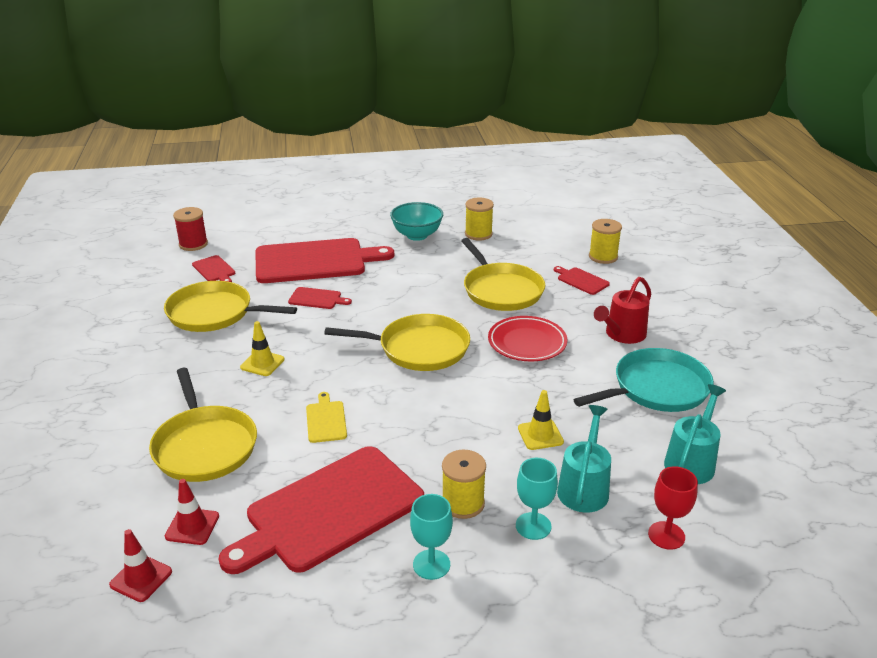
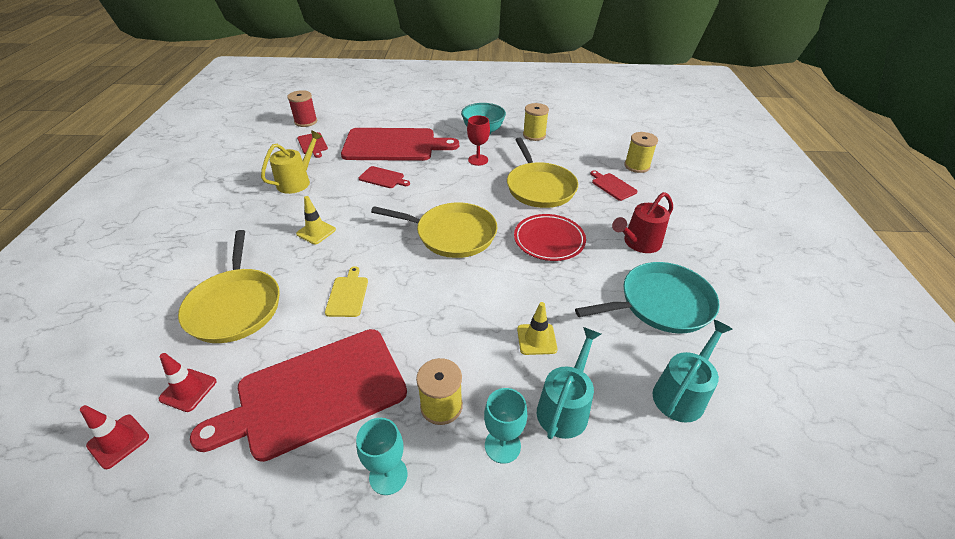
camera: 10 degrees right, 10 degrees up
(214, 313) = (297, 181): yellow pan -> yellow watering can
(666, 535) = (638, 483): red goblet -> red goblet (478, 160)

